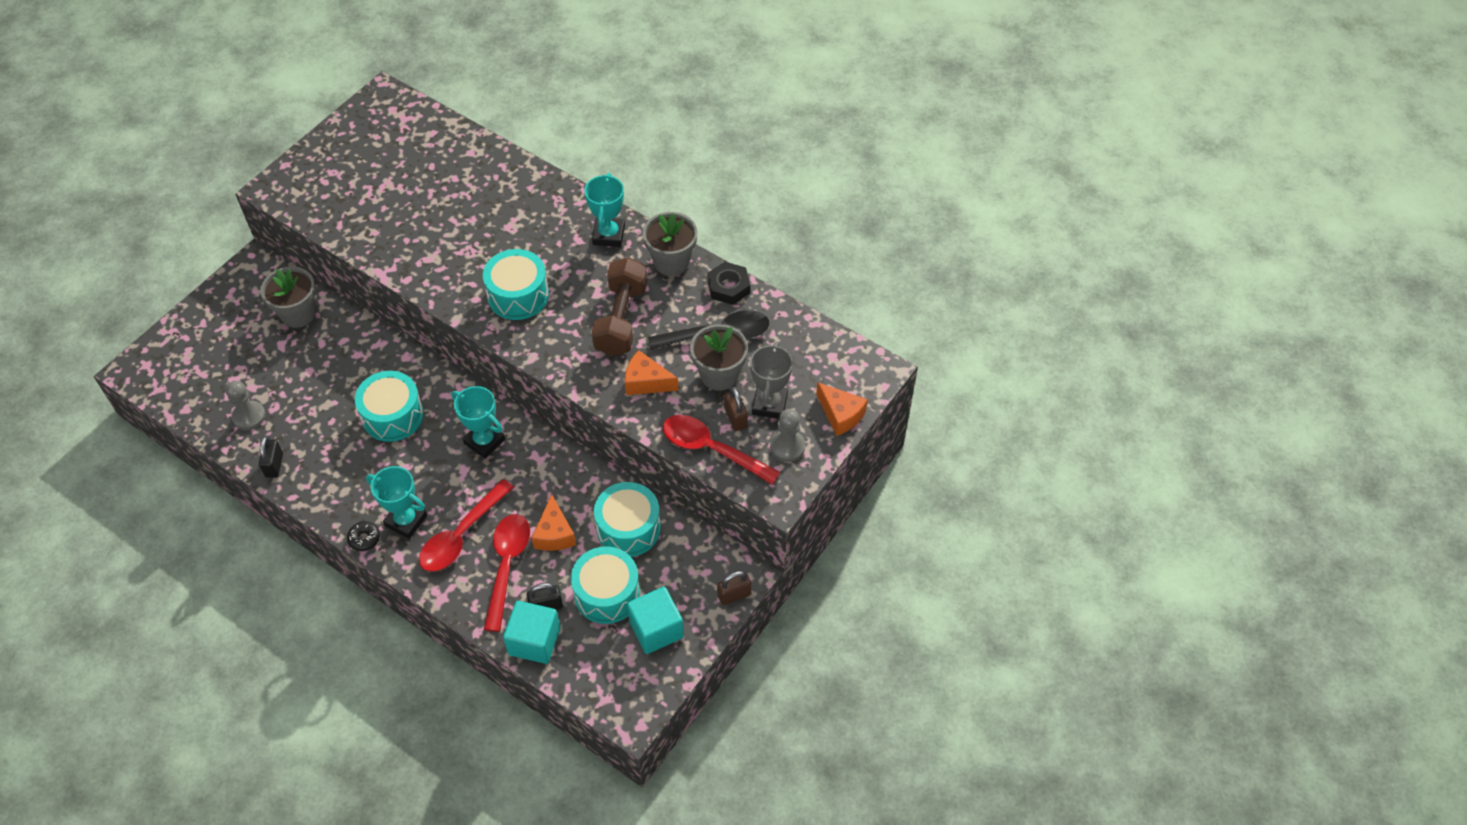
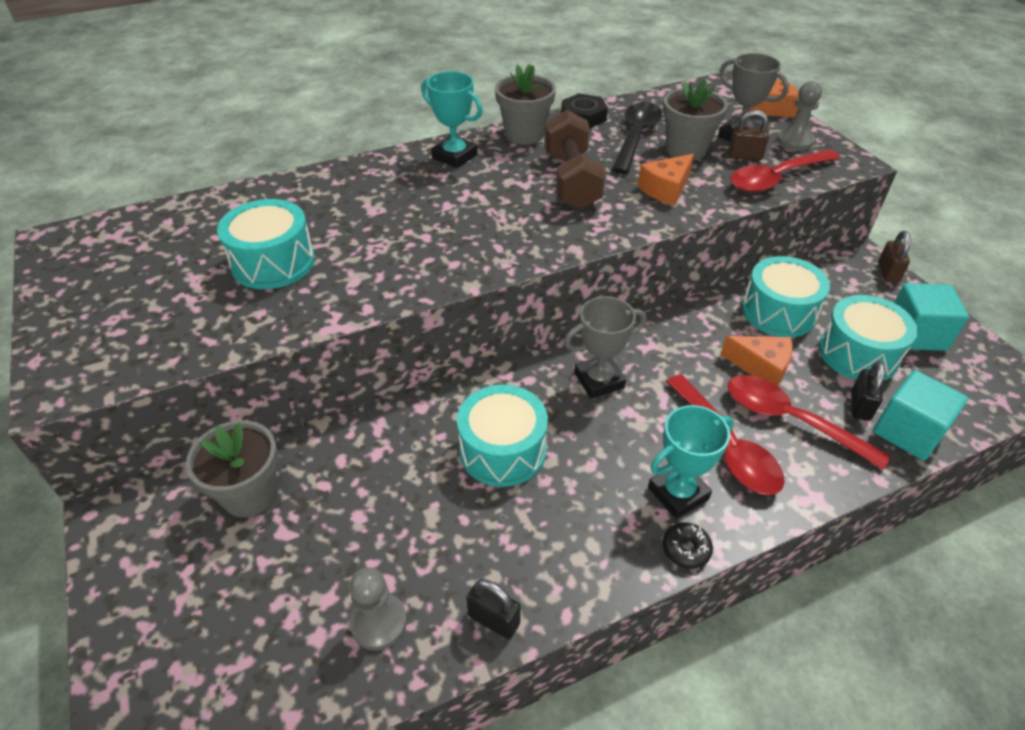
camera: 60 degrees left, 10 degrees down
(484, 441) = (599, 380): turquoise trophy -> grey trophy
(518, 295) = (478, 233): turquoise drum -> turquoise drum (273, 262)
(621, 319) = (571, 180): brown dumbbell -> brown dumbbell turned 45 degrees clockwise

